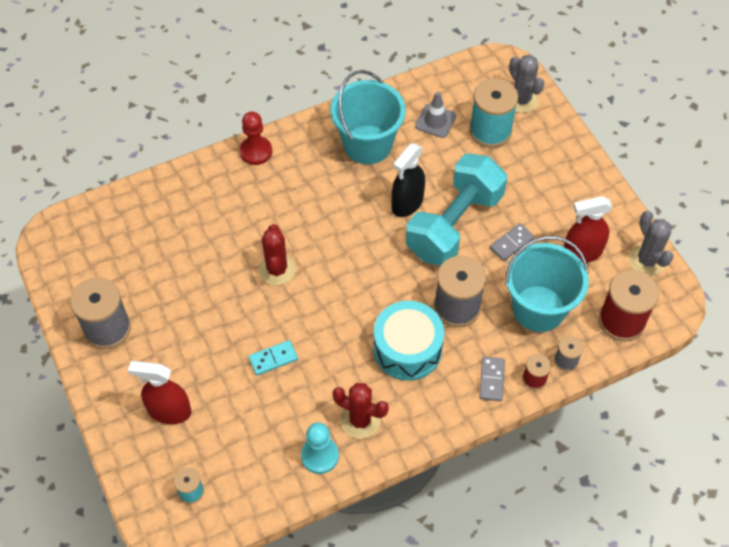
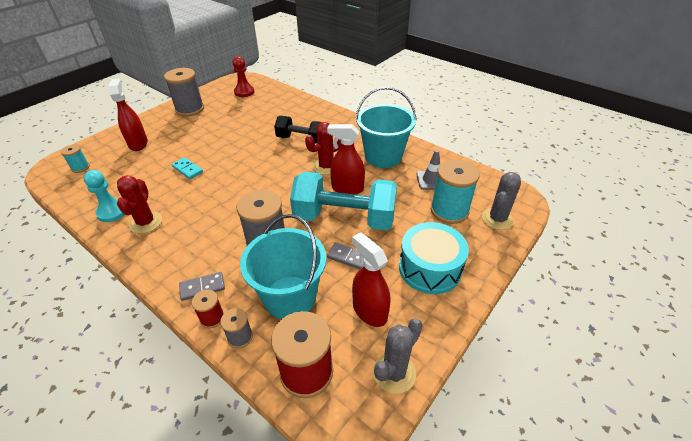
camera: 65 degrees right, 15 degrees down
(256, 151) = (341, 118): red pawn -> red pawn (244, 92)
(277, 270) = (257, 151): red cactus -> red cactus (326, 167)
(280, 214) = (301, 139): none -> black dumbbell
(407, 203) = (347, 189): black spray bottle -> red spray bottle
(407, 349) = (216, 228): turquoise drum -> turquoise drum (430, 268)

